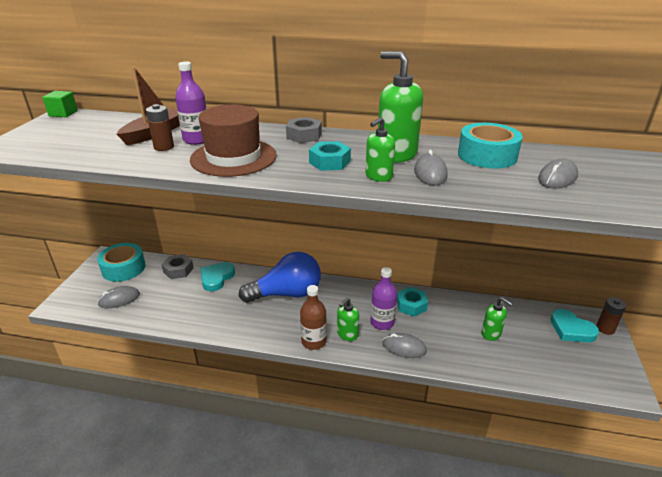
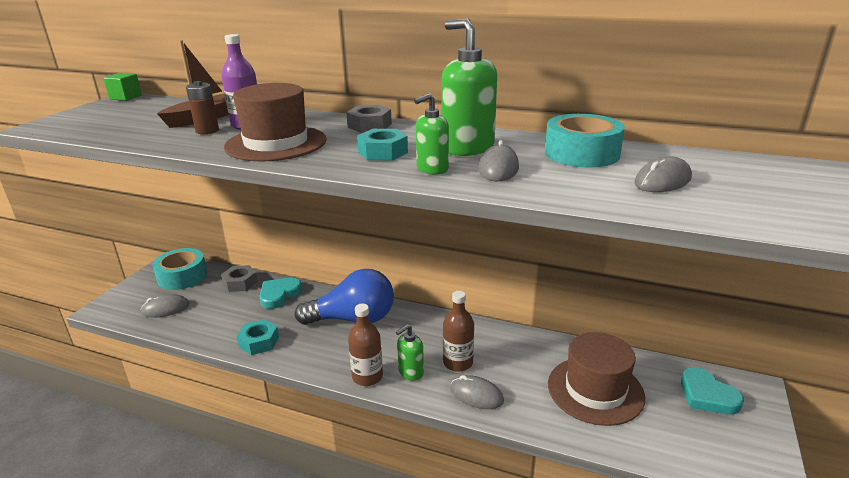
camera: 10 degrees right, 5 degrees down
(382, 322) = (458, 362): purple bottle -> brown bottle
(411, 305) = (500, 346): turquoise nut -> turquoise nut (259, 342)
(491, 334) = (595, 390): green soap dispenser -> brown hat
(605, 329) = (756, 399): brown battery -> none

